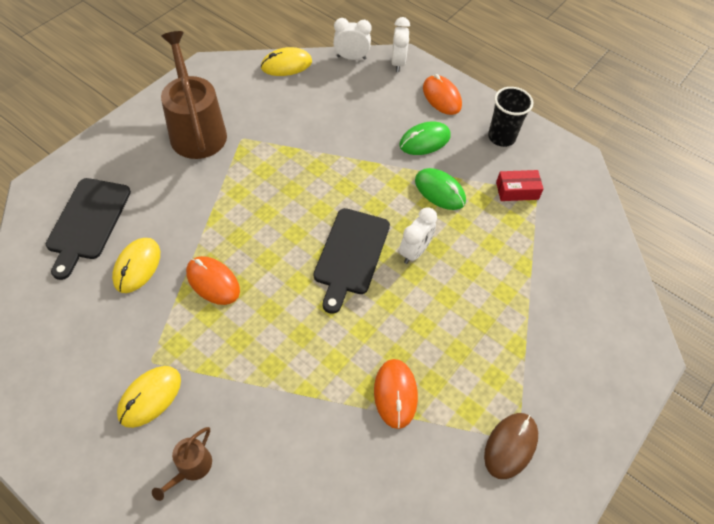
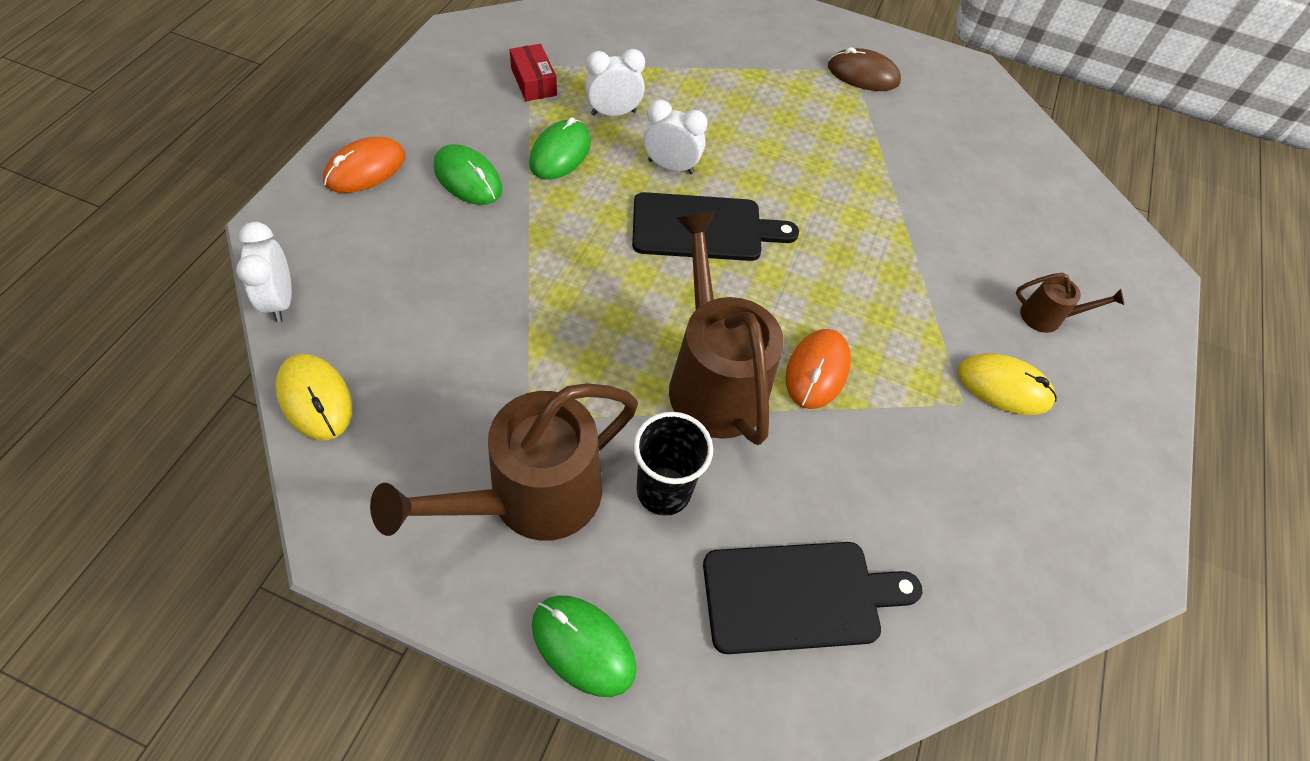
camera: 110 degrees left, 0 degrees up
(116, 134) = (583, 646): none -> green mouse
(137, 266) = (841, 479): yellow mouse -> none
(230, 224) = (712, 379): none -> brown watering can
(395, 394) = (862, 161): orange mouse -> none
(398, 63) = (287, 232): white clock -> white clock (613, 113)
(501, 137) = (438, 100): black cup -> black cup (663, 491)

